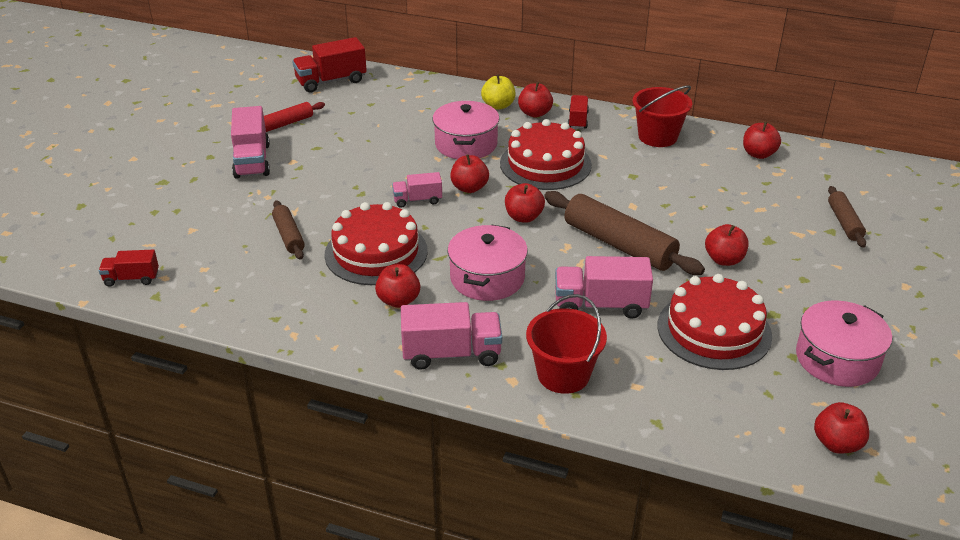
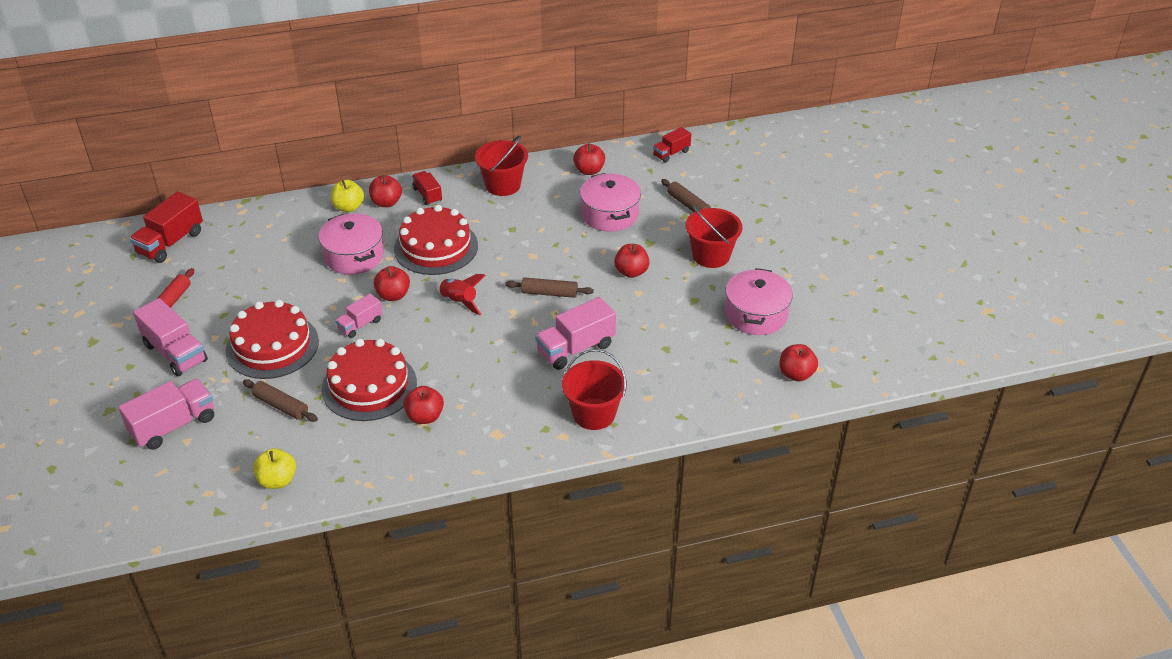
camera: 35 degrees left, 5 degrees up
(131, 278) = (179, 508): red truck -> red truck (671, 153)
(225, 294) = (277, 480): none -> yellow apple
(451, 353) = (503, 438): pink truck -> pink truck (173, 426)
(487, 278) = (476, 366): pink pot -> pink pot (609, 214)
(523, 217) = (459, 302): red apple -> red rocket
(619, 244) = (549, 293): brown rolling pin -> brown rolling pin, size x0.54
(714, 330) = (666, 331): red cake -> red cake (272, 346)
(831, 279) = (711, 255): none -> red bucket

